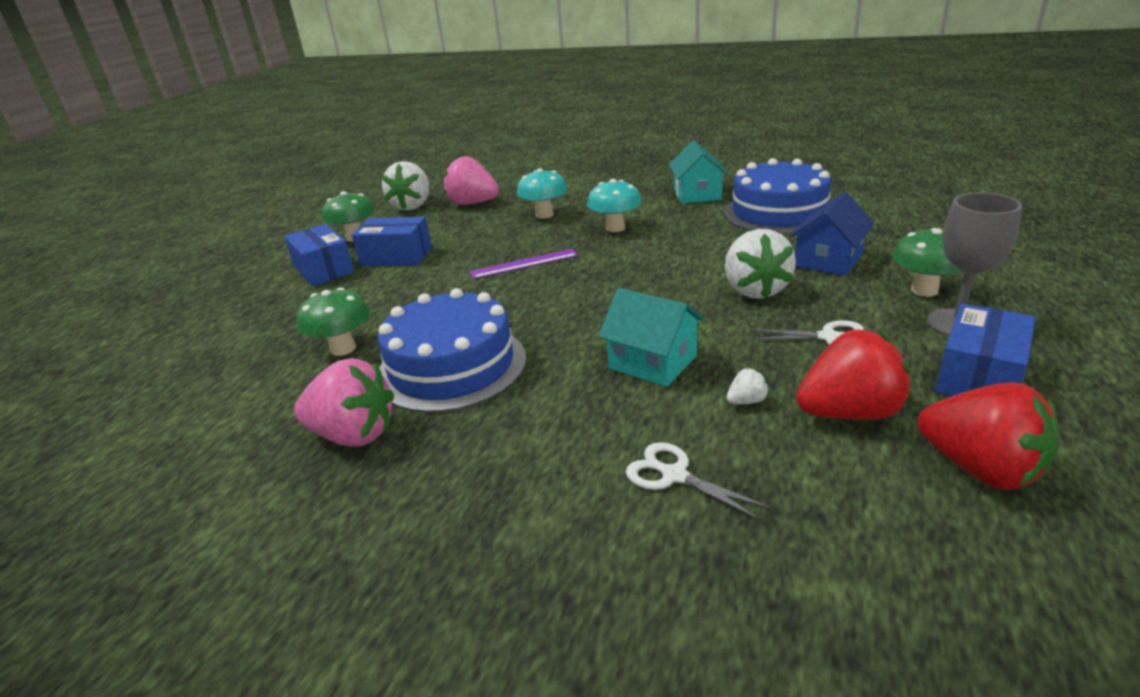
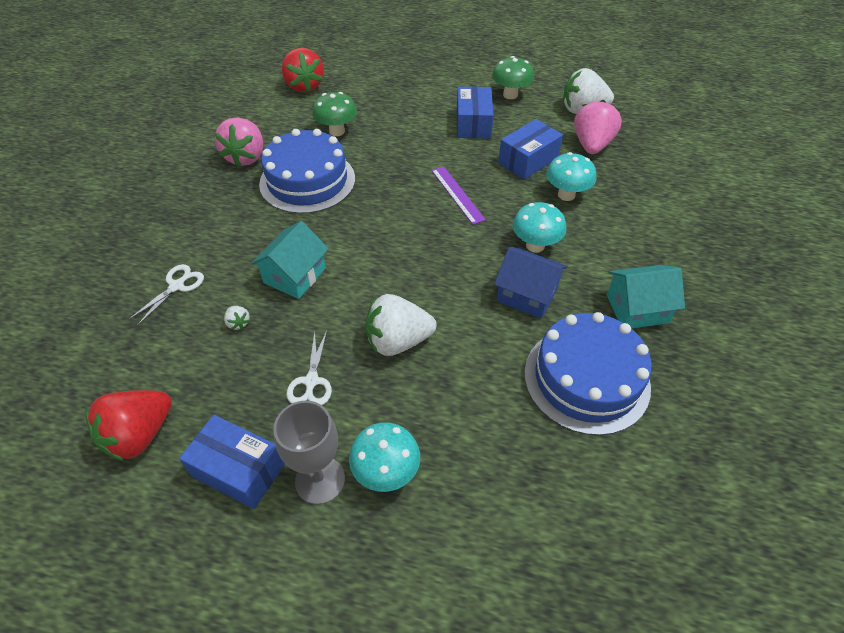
camera: 80 degrees right, 20 degrees up
(323, 269) = (451, 94): blue box -> blue box (528, 160)
(828, 260) = (457, 405): blue house -> blue house (527, 294)
(849, 413) = (213, 377): red strawberry -> red strawberry (304, 86)
(924, 290) = (386, 472): green mushroom -> turquoise mushroom

